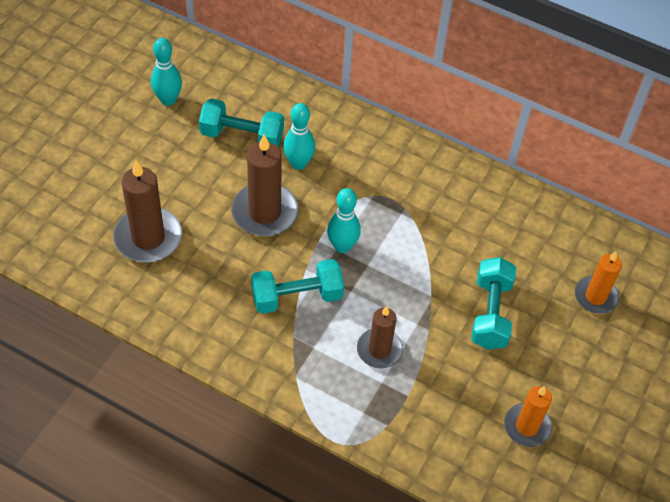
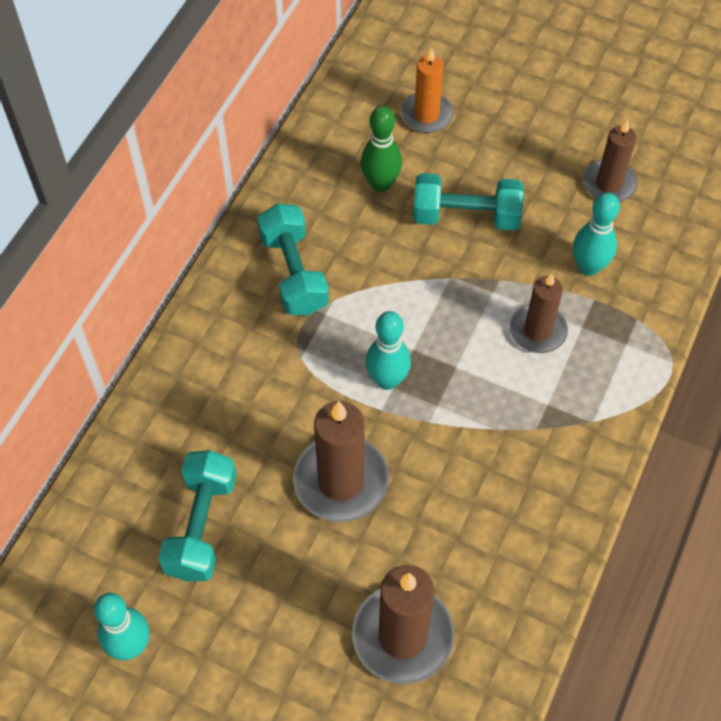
camera: 90 degrees left, 5 degrees up
(297, 297) = (475, 429): turquoise dumbbell -> turquoise dumbbell (294, 273)
(298, 163) = (249, 444): turquoise bowling pin -> turquoise bowling pin (588, 267)
(522, 258) = (380, 183): none -> green bowling pin
(527, 426) = (609, 184): orange candle -> brown candle

